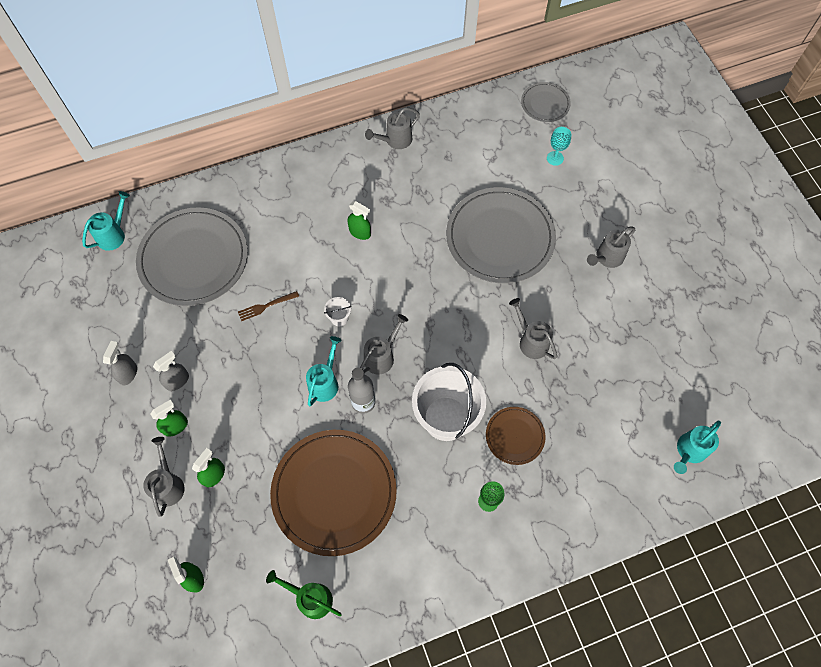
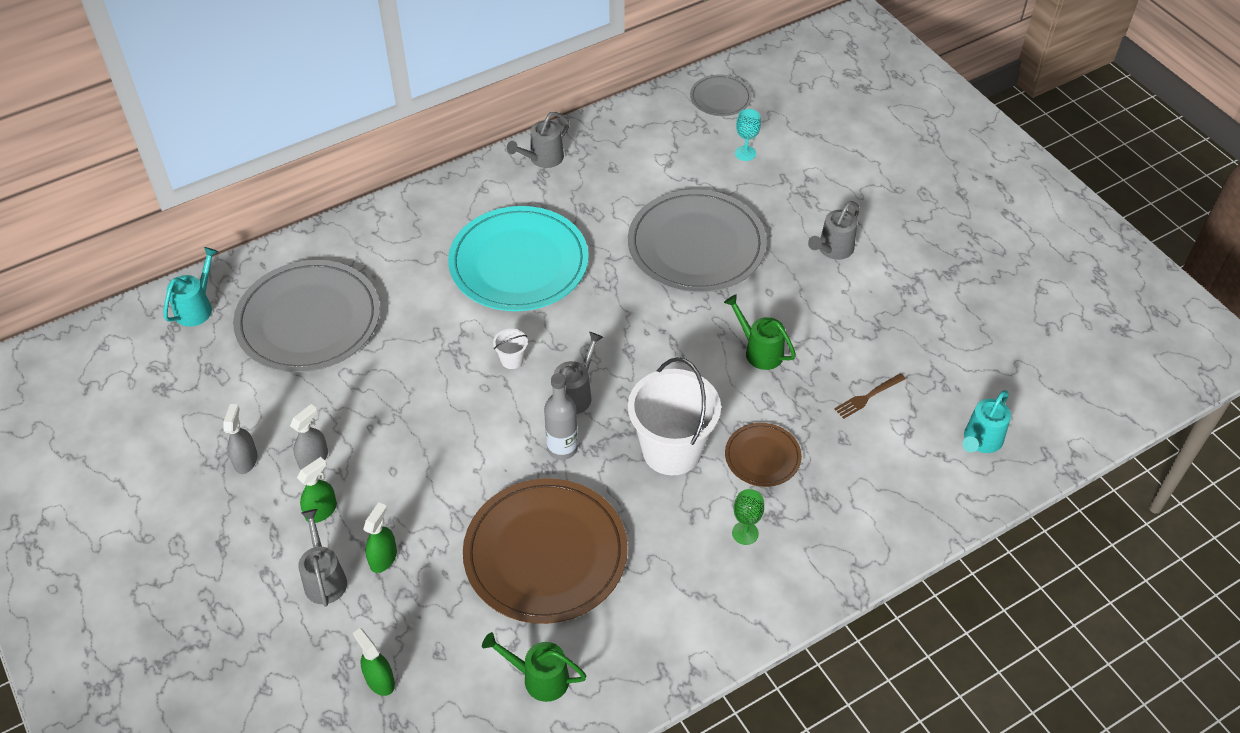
camera: 10 degrees left, 15 degrees down
(266, 306) = (414, 360): brown fork -> brown fork (867, 397)
(325, 382) = (508, 432): turquoise watering can -> none
(360, 232) = (519, 263): green spray bottle -> turquoise plate
(530, 341) = (759, 351): grey watering can -> green watering can

